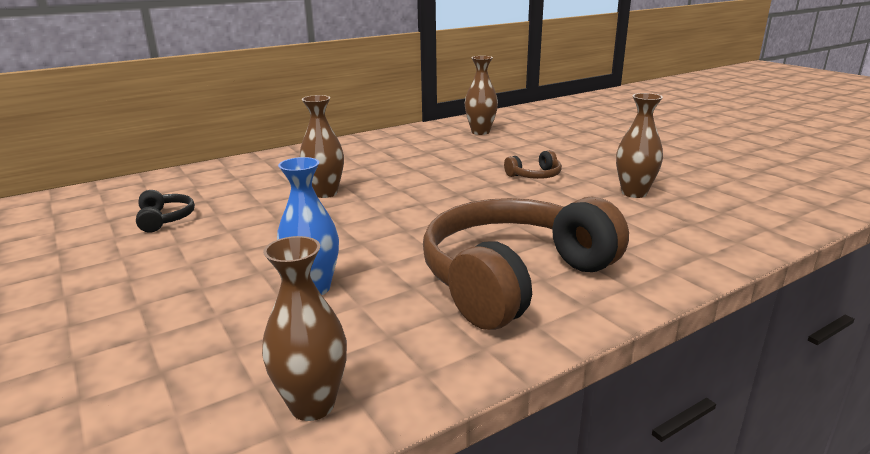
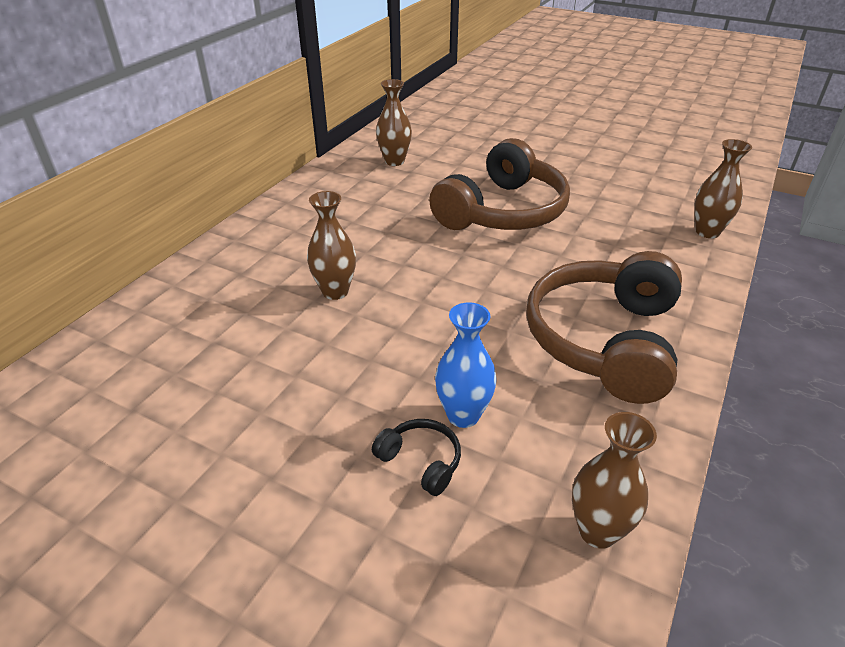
camera: 30 degrees left, 15 degrees up
(165, 219) = (202, 385): black headphones -> black headphones (421, 461)
(535, 175) = (503, 211): brown headphones -> brown headphones, size x2.49
(634, 193) = (598, 212): brown vase -> brown vase (707, 232)

